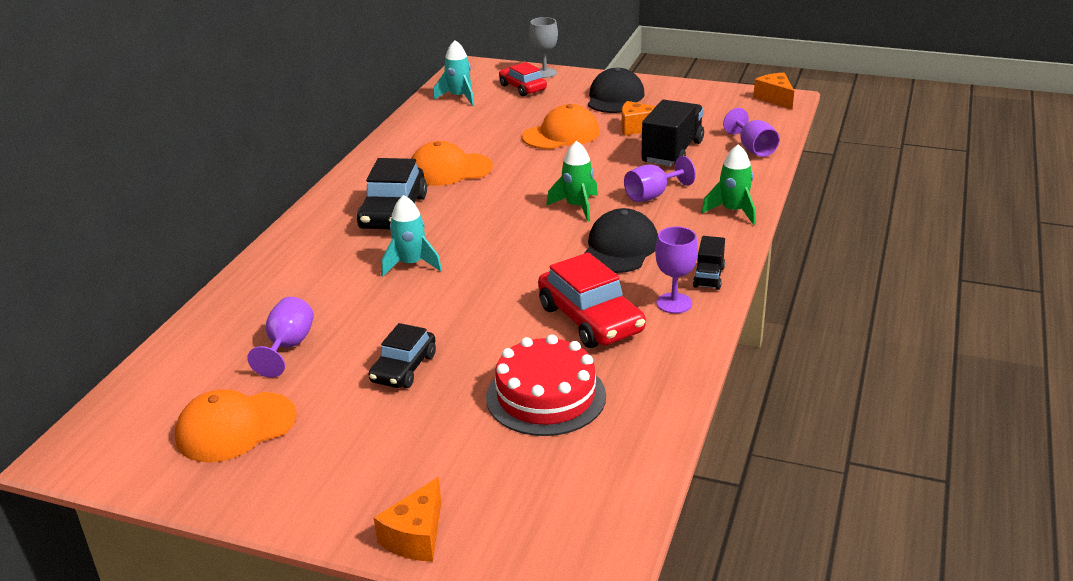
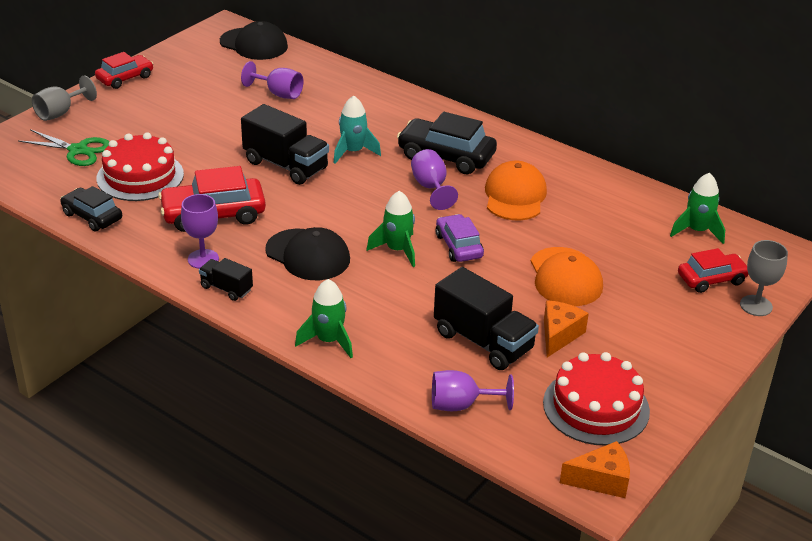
camera: 105 degrees right, 5 degrees up
(235, 427) = (206, 71): orange cap -> none
(278, 505) = (125, 78): none -> red car
(404, 368) = (218, 130): black car -> black car (92, 216)
(416, 536) = (60, 113): orange cheese -> grey goblet
(459, 97) = (697, 231): turquoise rocket -> green rocket
(462, 299) = (286, 165): none -> black truck
(513, 475) = (78, 150): none -> green scissors
(549, 181) = (458, 246): none -> purple car
(615, 98) = (655, 341): black cap -> black cap (254, 44)
(652, 195) = (392, 300): purple goblet -> purple goblet (431, 188)
(706, 107) = (596, 407): none -> red cake

